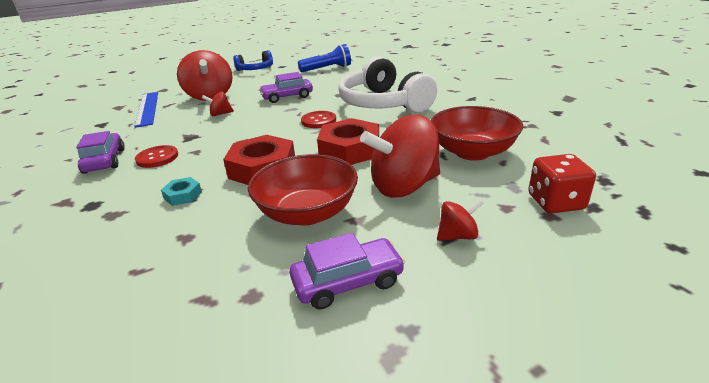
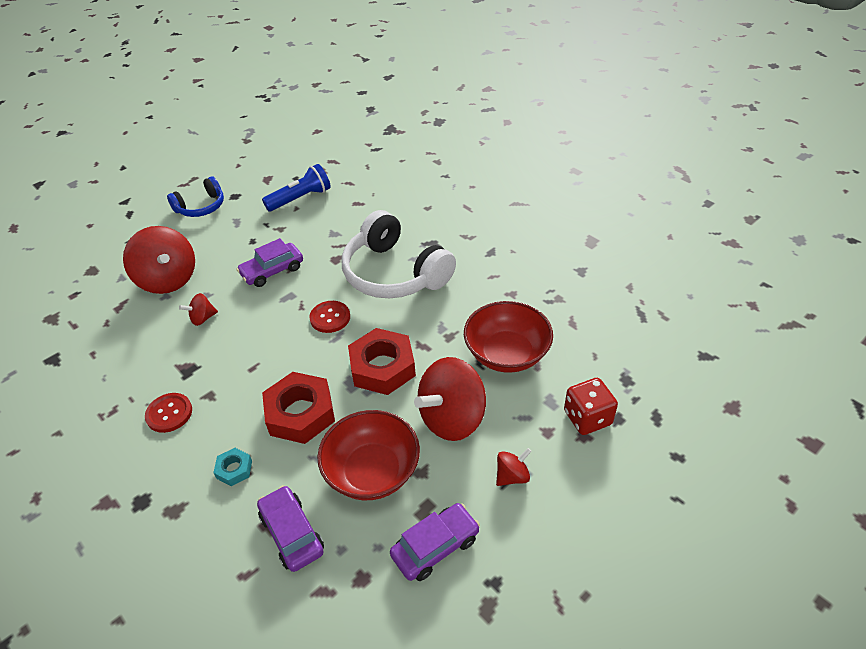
camera: 15 degrees left, 15 degrees up
(105, 161) = (107, 429): purple car -> purple car (292, 533)
(147, 108) = (96, 317): blue ruler -> none

